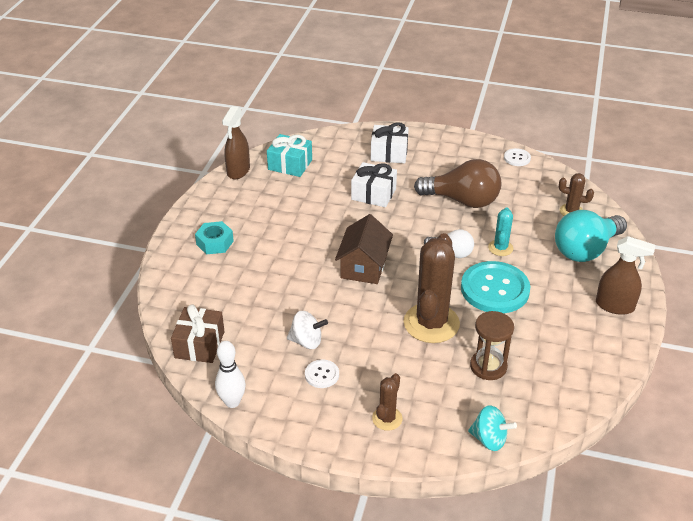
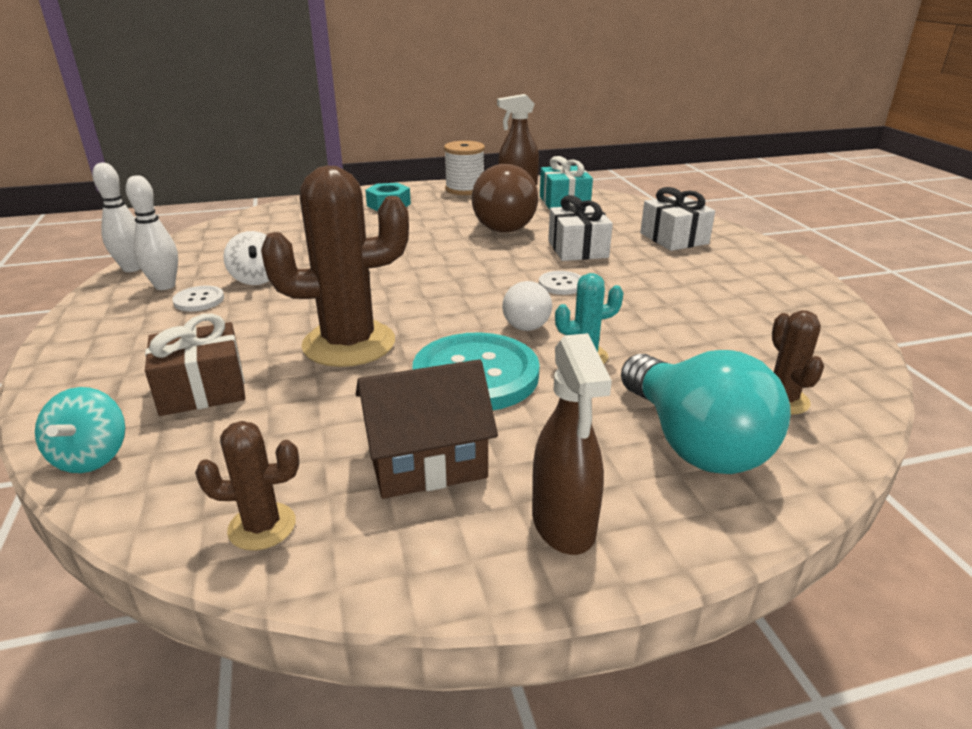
camera: 60 degrees right, 10 degrees down
(199, 344) = (220, 235): brown gift -> brown gift (202, 389)
(217, 196) = (465, 189): none -> white spool
(282, 388) = (165, 286): none -> white bowling pin
(364, 266) = (428, 276): brown house -> brown house (426, 461)
(387, 418) = (125, 359): brown cactus -> brown cactus (262, 526)
(462, 200) = (654, 302): brown light bulb -> brown light bulb (500, 225)
(488, 366) = (277, 413): brown hourglass -> none
(517, 158) = (831, 318): white button -> white button (561, 284)
(585, 250) = (693, 442): turquoise light bulb -> turquoise light bulb turned 135 degrees counterclockwise

